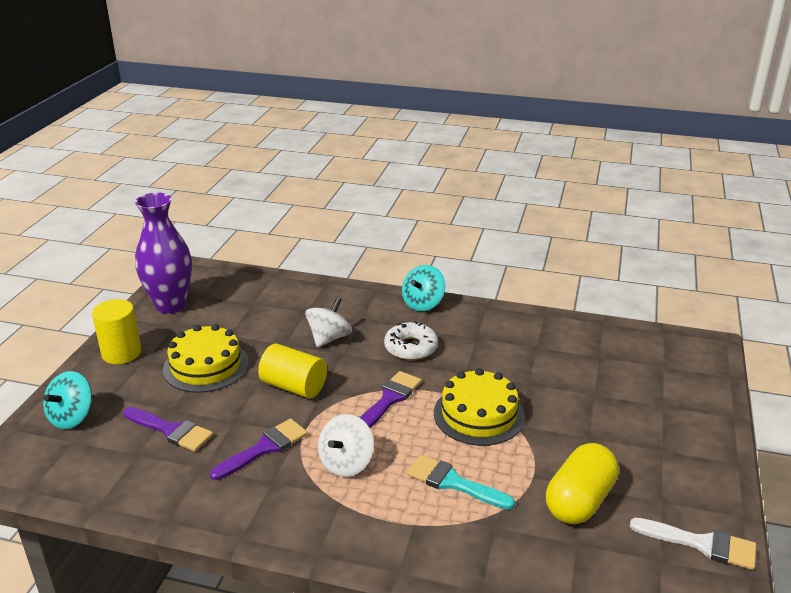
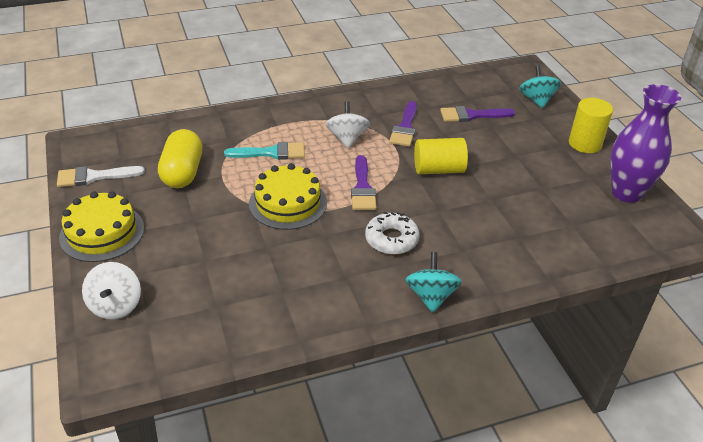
camera: 145 degrees right, 10 degrees up
(206, 366) = (517, 158): yellow cake -> yellow cake (102, 232)
(329, 338) = (466, 219): white spinning top -> white spinning top (116, 305)

